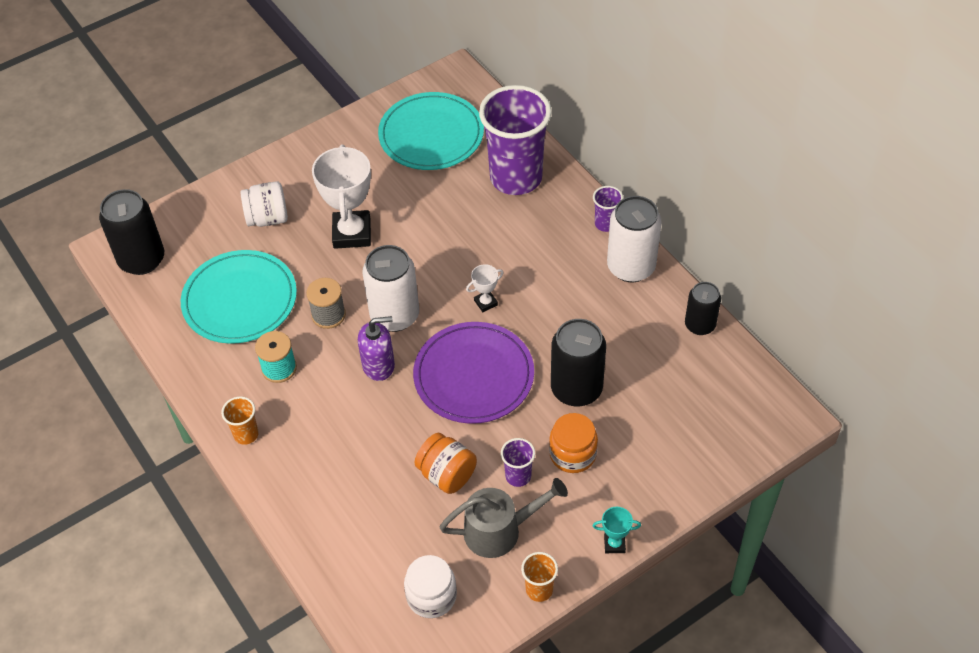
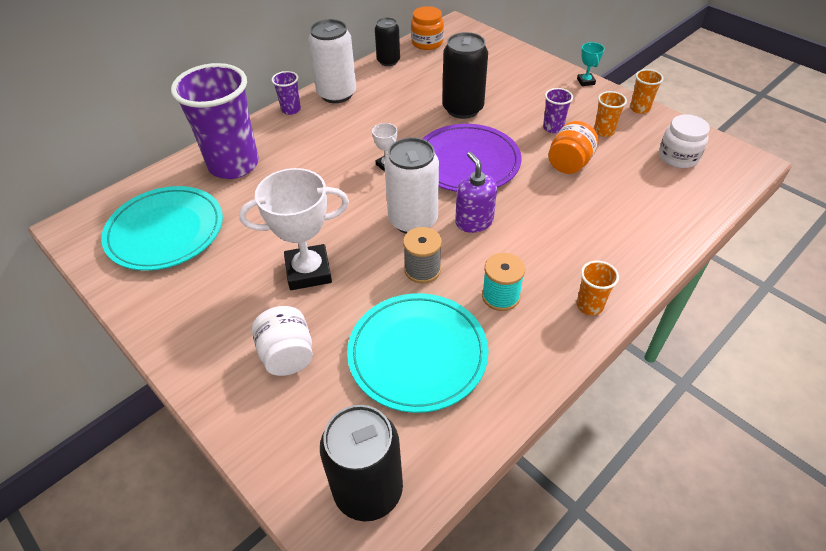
camera: 100 degrees left, 5 degrees down
(499, 530) = (604, 131): grey watering can -> orange cup
(572, 454) = (522, 105): orange jar -> orange jar (427, 43)

